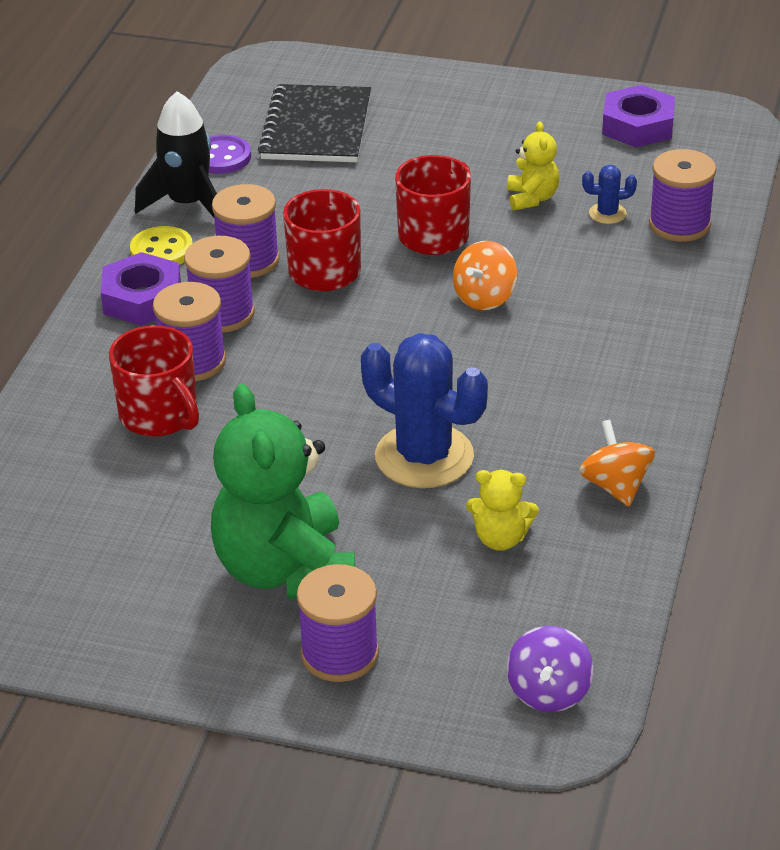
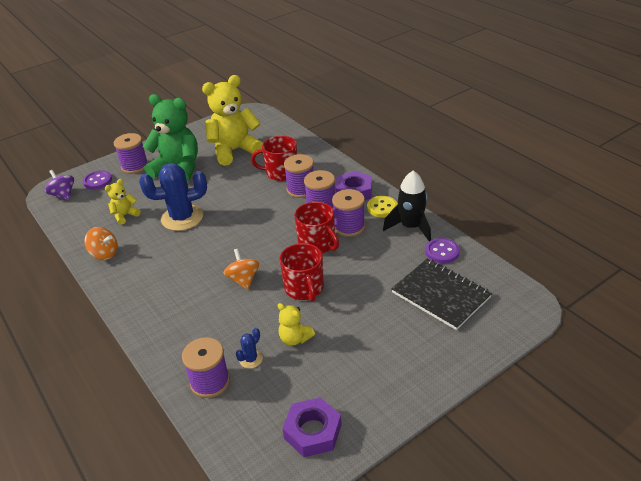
camera: 130 degrees right, 0 degrees up
(135, 529) = (234, 151): none -> yellow teddy bear
(450, 674) = (97, 181): none -> purple button

